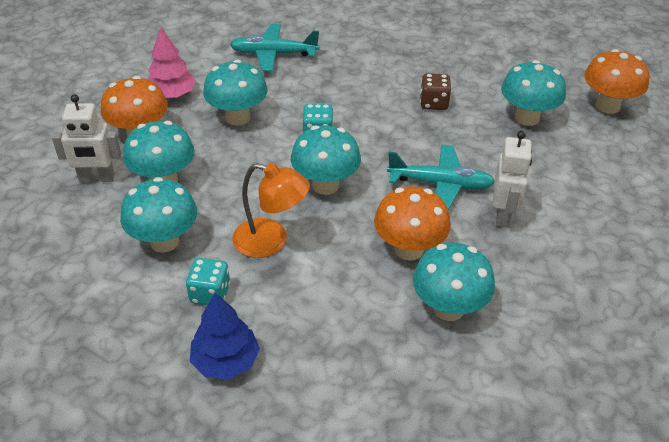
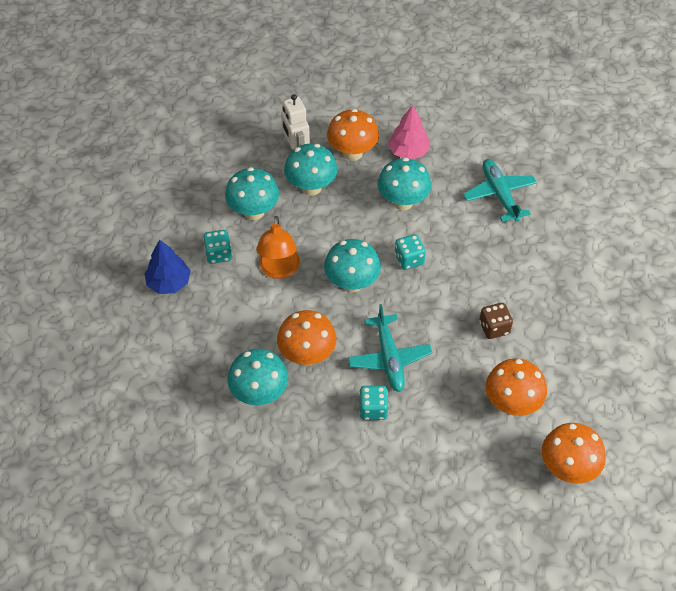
camera: 70 degrees right, 10 degrees up
(503, 214) = (373, 409): white robot -> turquoise dice
(527, 118) = (512, 404): turquoise mushroom -> orange mushroom

